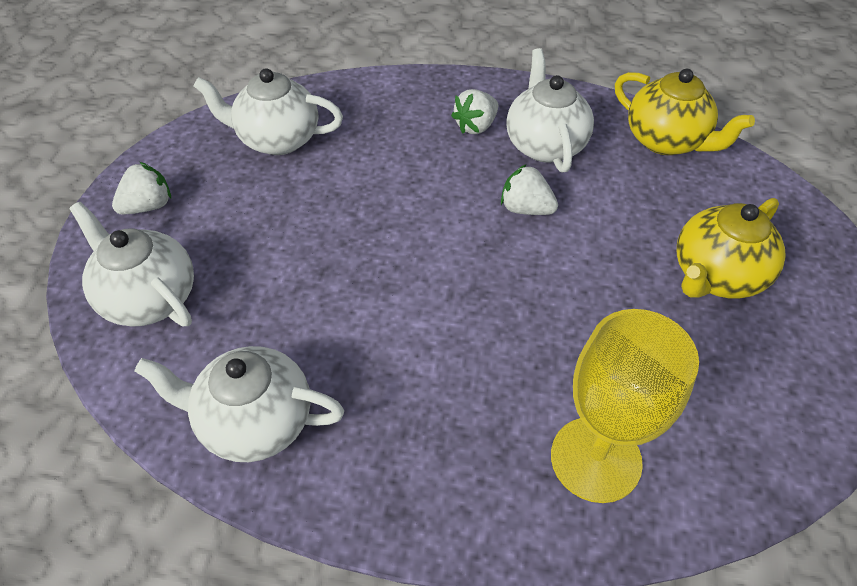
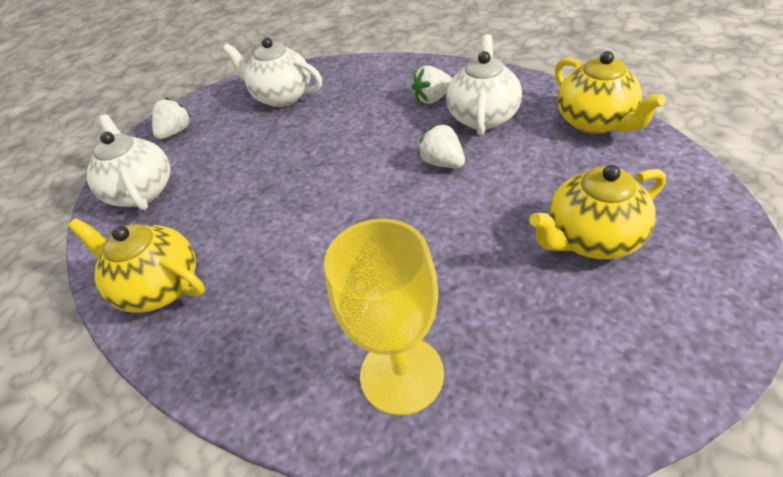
camera: 25 degrees right, 5 degrees down
(148, 206) = (175, 132): white strawberry -> white strawberry turned 45 degrees counterclockwise
(254, 422) = (159, 287): white teapot -> yellow teapot

